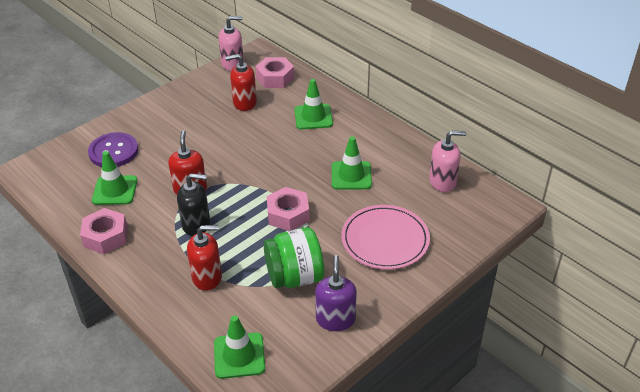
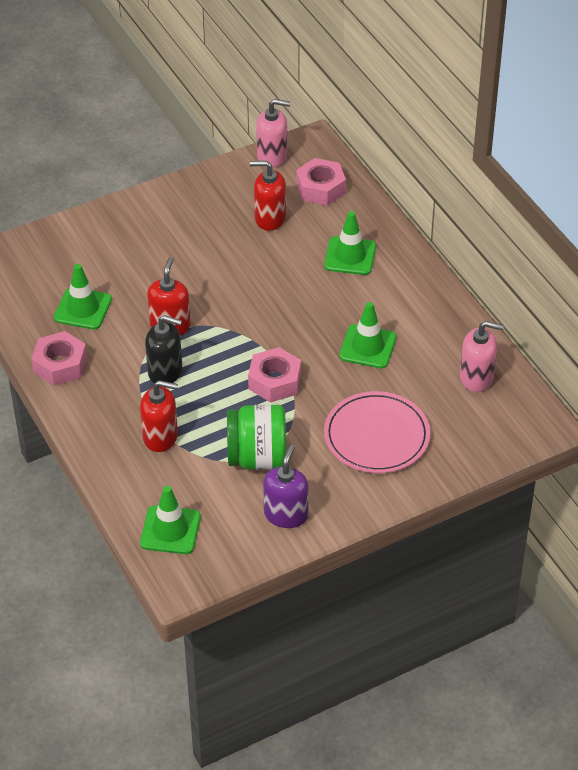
camera: 15 degrees right, 5 degrees up
(113, 151) = (92, 256): purple button -> none

